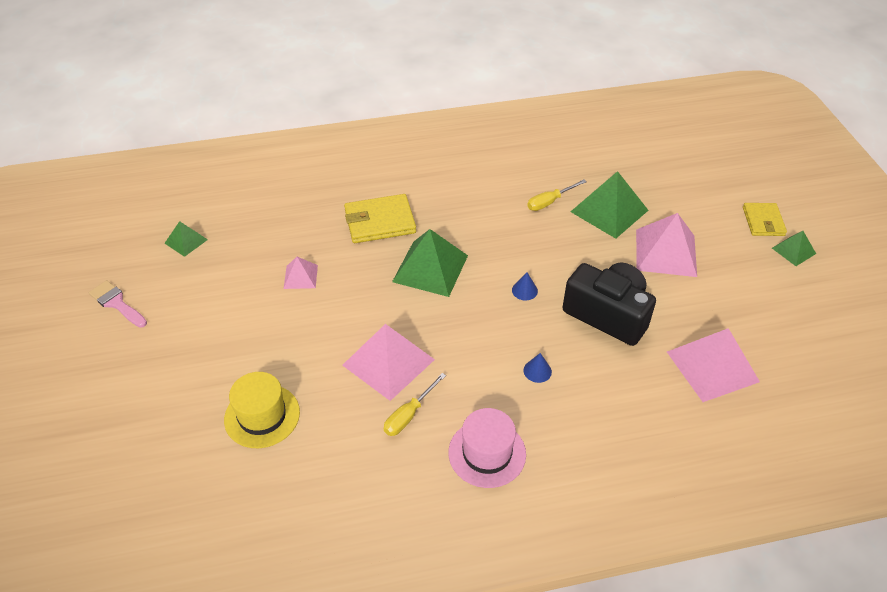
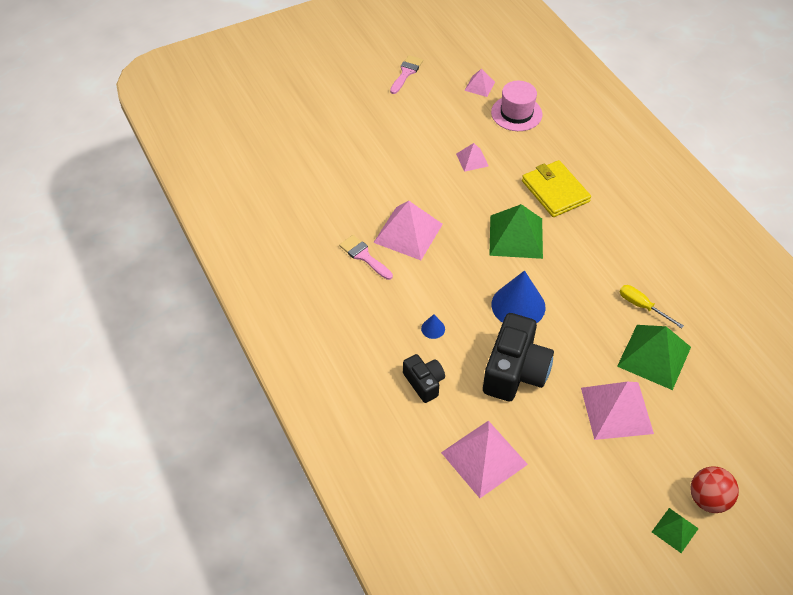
camera: 75 degrees right, 5 degrees up
(186, 241) = (479, 86): green pyramid -> pink pyramid
(262, 416) = (338, 177): yellow hat -> none
(409, 415) = (364, 256): yellow screwdriver -> pink brush
(487, 453) = (345, 309): pink hat -> pink hat (516, 113)
(524, 290) = (518, 305): blue cone -> blue cone, size x2.29
(610, 396) = (424, 383): none -> black camera
(763, 221) = (708, 499): yellow wallet -> red ball

